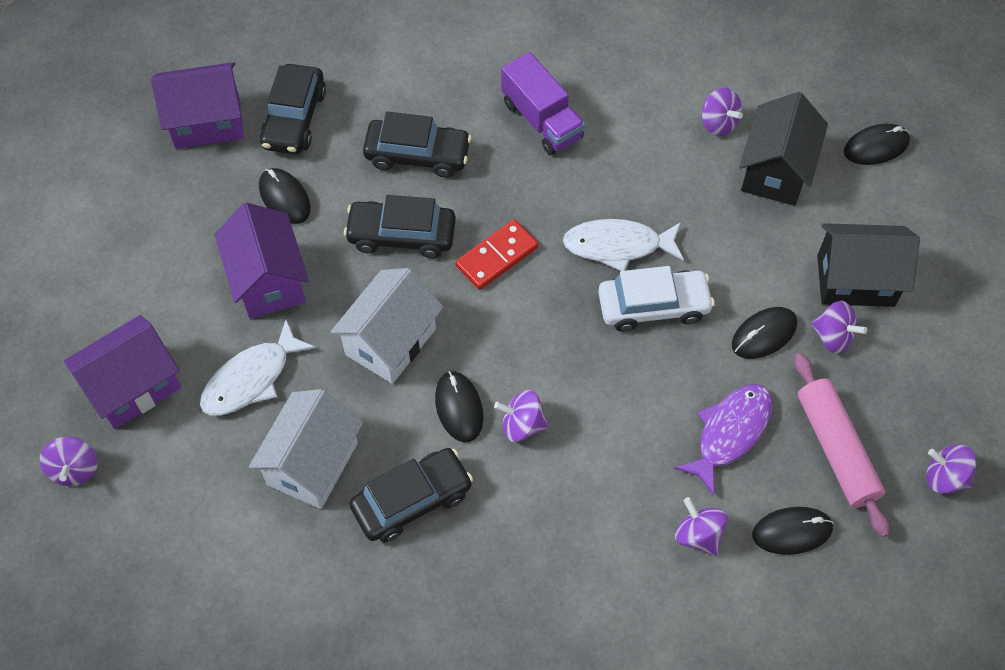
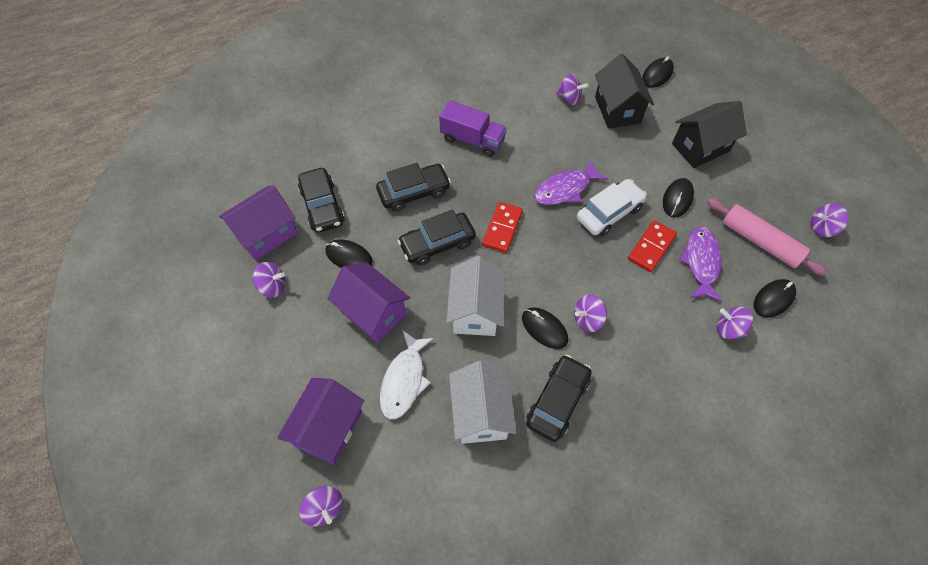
camera: 30 degrees left, 0 degrees up
(618, 246) = (565, 189): white fish -> purple fish
(676, 380) = (651, 247): none -> red domino
(833, 337) = (712, 182): purple spinning top -> purple spinning top (273, 286)

